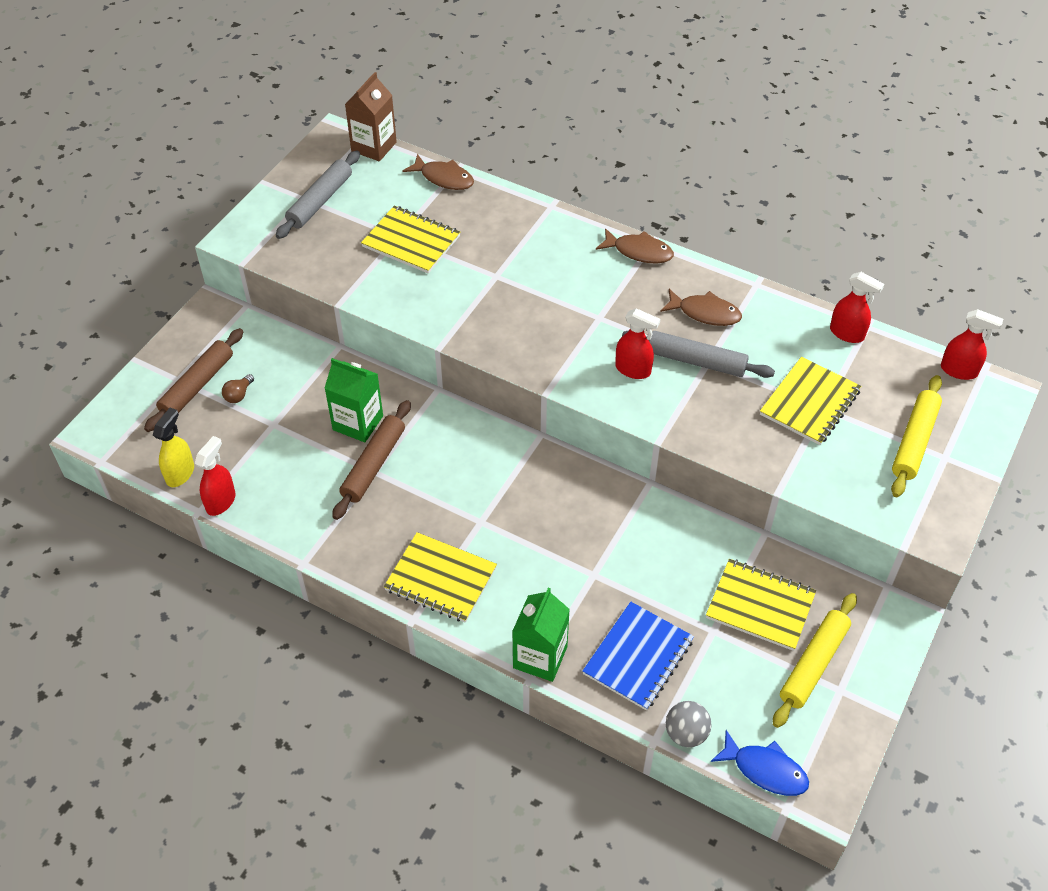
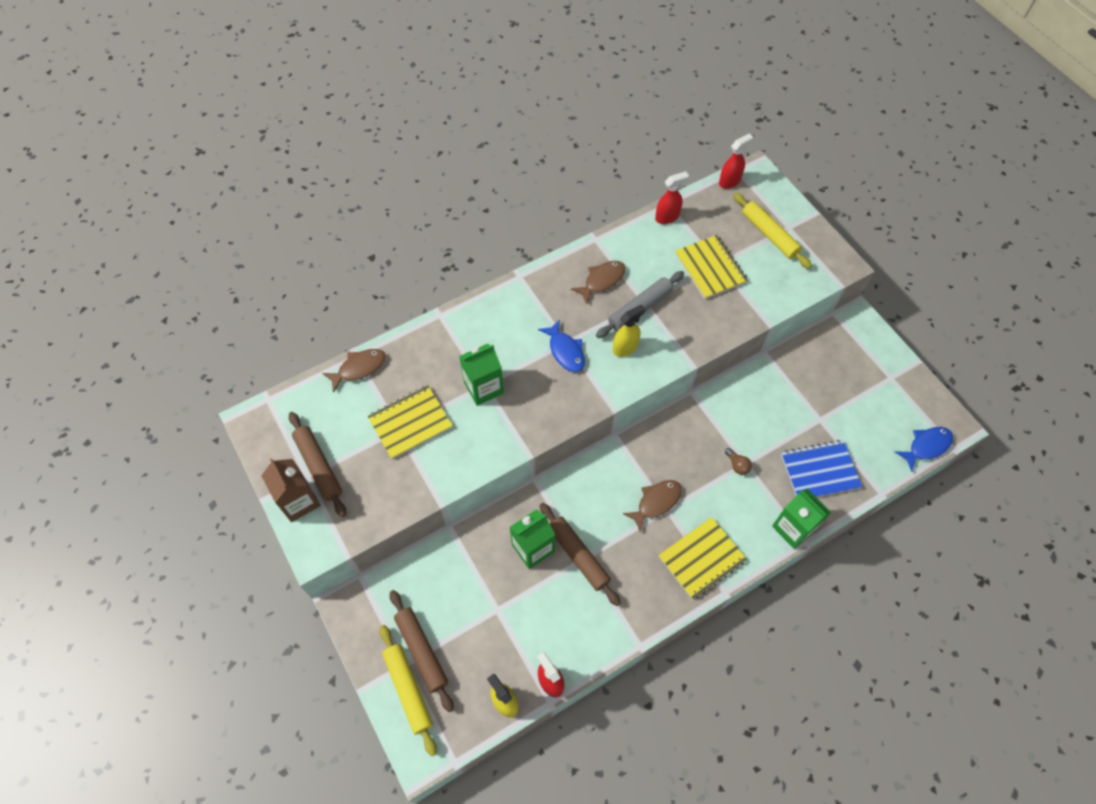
camera: 60 degrees left, 10 degrees up
(238, 395) = (451, 623): brown light bulb -> brown light bulb (737, 465)
(320, 201) = (318, 466): grey rolling pin -> brown rolling pin
(374, 147) = (286, 399): brown carton -> brown carton (299, 501)
(492, 277) = (483, 388): none -> green carton
(587, 321) = (565, 351): none -> blue fish
(633, 370) = (625, 347): red spray bottle -> yellow spray bottle
(638, 657) = (819, 471): blue notebook -> blue notebook turned 75 degrees counterclockwise
(639, 251) = (521, 287): brown fish -> brown fish (656, 502)
(686, 733) = (885, 474): grey ball -> none
(760, 606) = (815, 384): yellow notebook -> none
(813, 664) = (868, 381): yellow rolling pin -> yellow rolling pin (408, 690)

